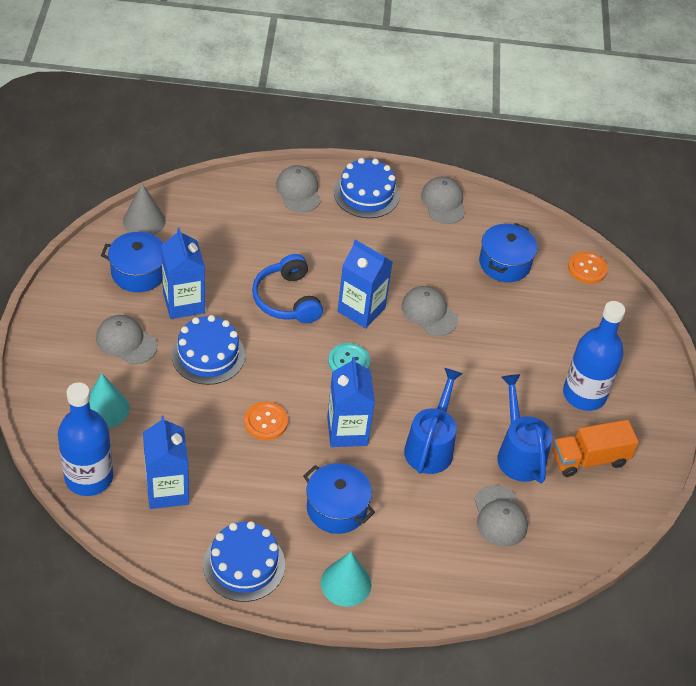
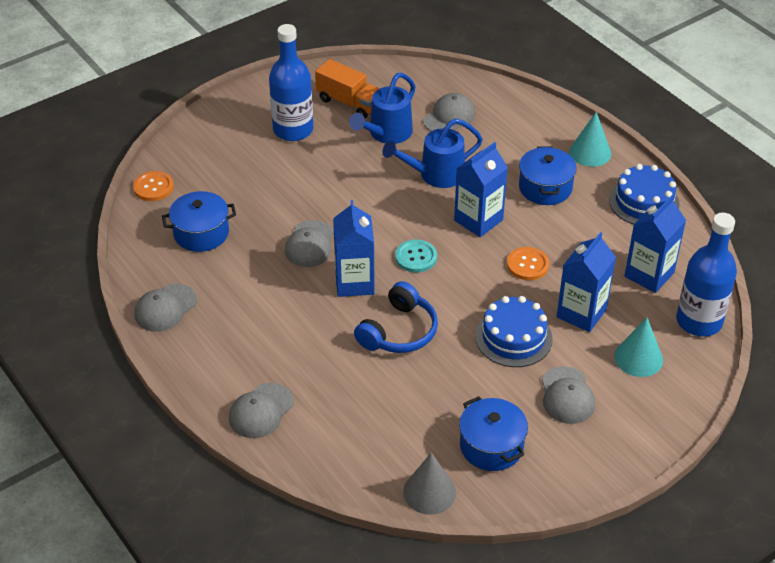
camera: 125 degrees left, 5 degrees down
(184, 303) = (484, 391): blue carton -> blue carton (581, 313)
(366, 194) = (211, 363): blue cake -> none

